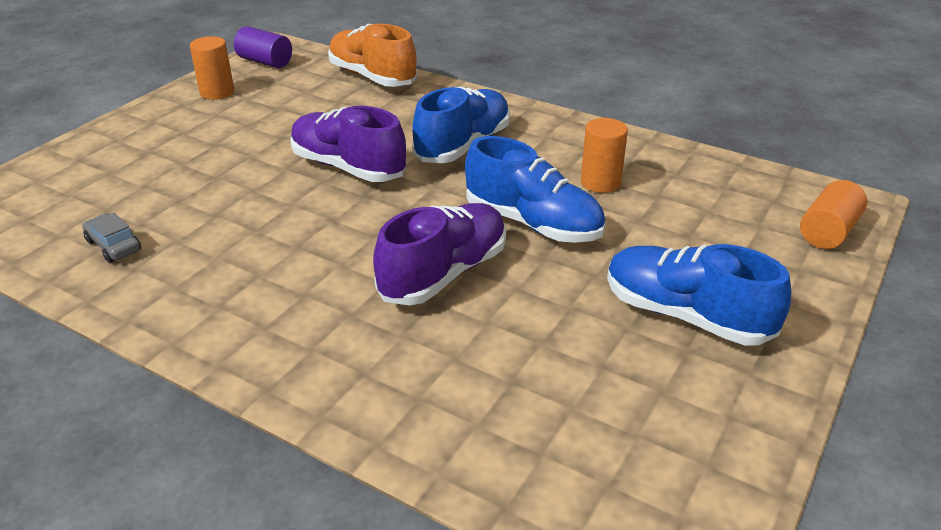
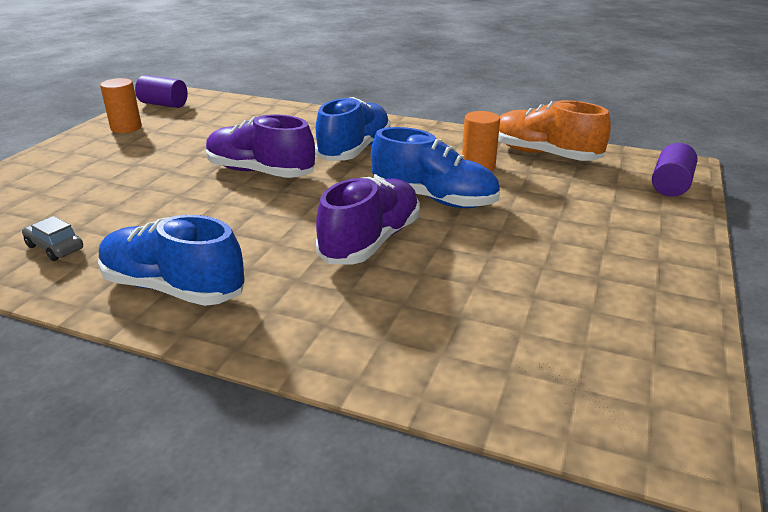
camera: 10 degrees left, 5 degrees down
(372, 77) = (261, 109): orange shoe -> orange shoe (544, 154)
(686, 316) = (587, 252): blue shoe -> blue shoe (173, 288)
(828, 232) = (670, 185): orange cylinder -> purple cylinder

